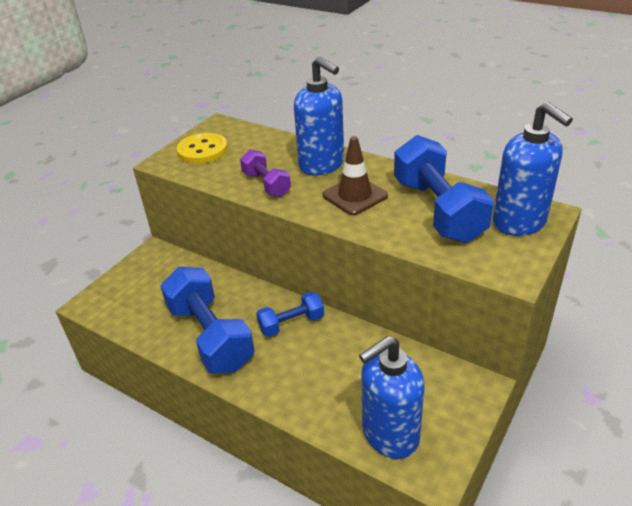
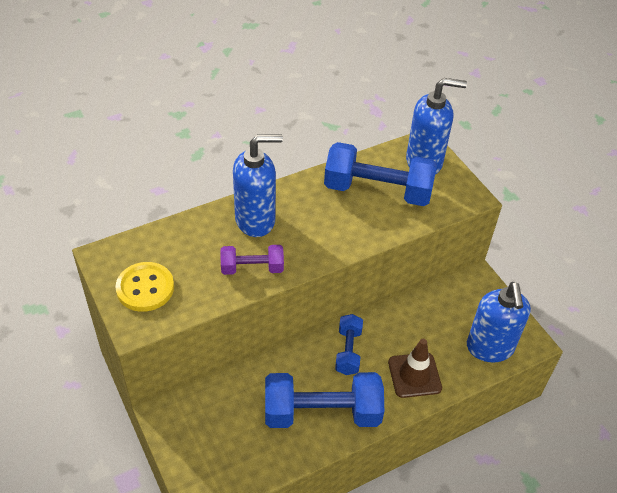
camera: 65 degrees left, 10 degrees up
(355, 196) = (319, 223): brown traffic cone -> brown traffic cone (414, 375)

